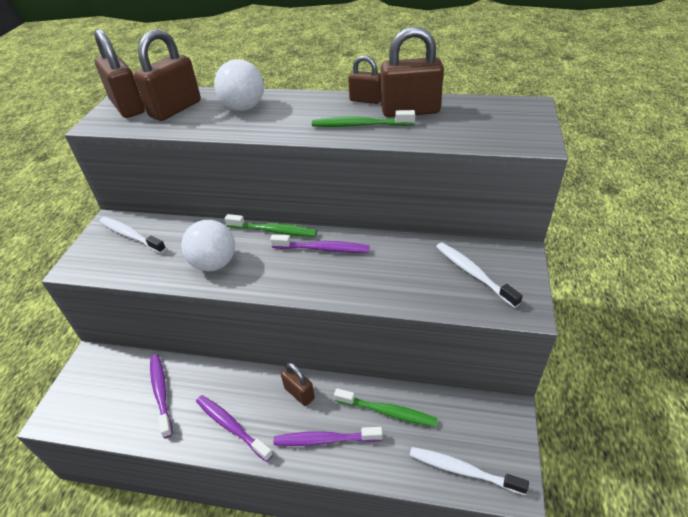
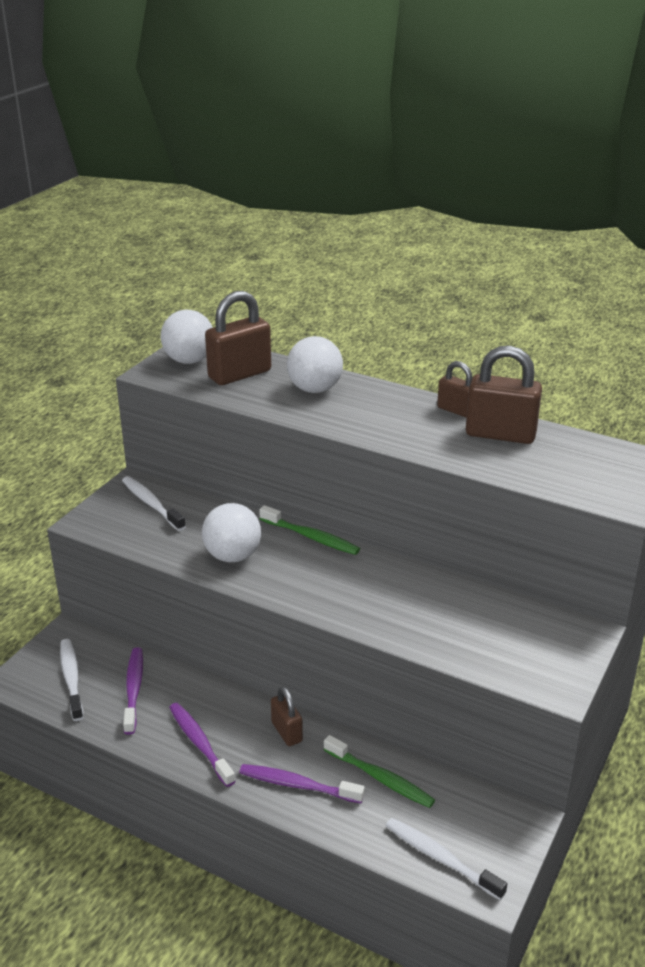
camera: 15 degrees right, 10 degrees down
(128, 107) = (189, 360): brown padlock -> white ball
(323, 249) = (359, 570): purple toothbrush -> none
(360, 125) = (434, 438): green toothbrush -> none
(473, 274) = (520, 639): white toothbrush -> white toothbrush (71, 679)

